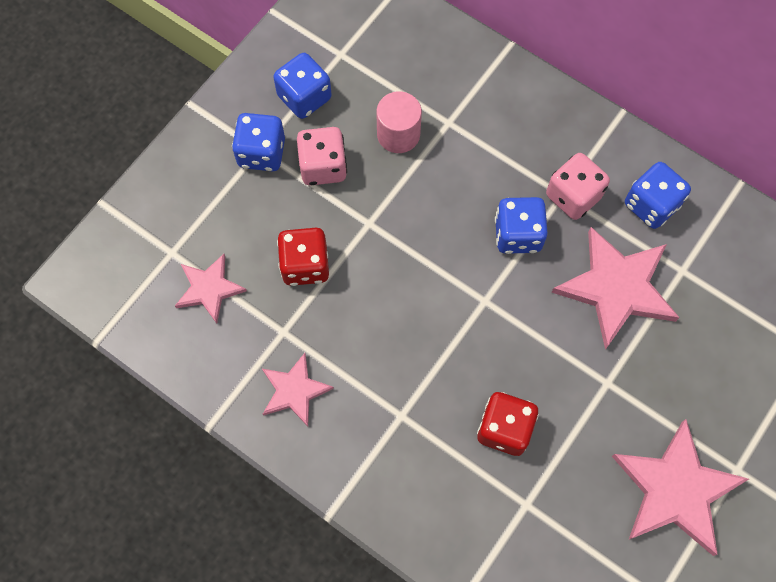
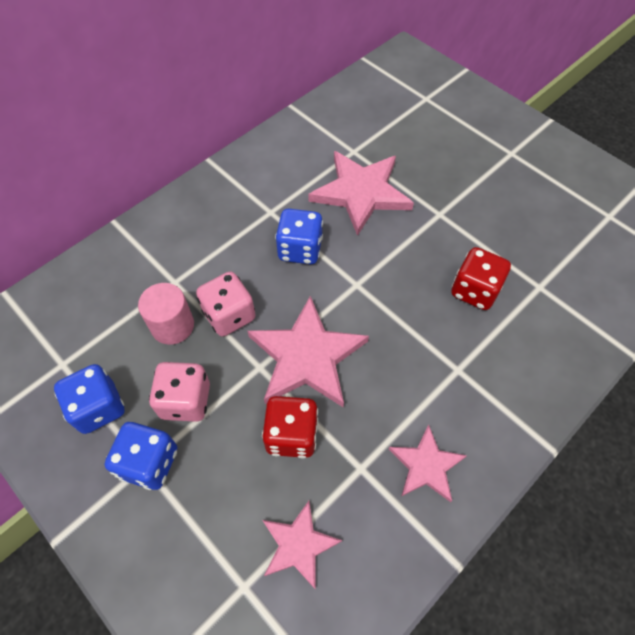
camera: 80 degrees left, 10 degrees down
(573, 196) = (274, 205): pink dice -> pink dice (229, 315)
(651, 205) = (295, 158): blue dice -> none
(675, 489) = (526, 190): pink star -> pink star (306, 356)

